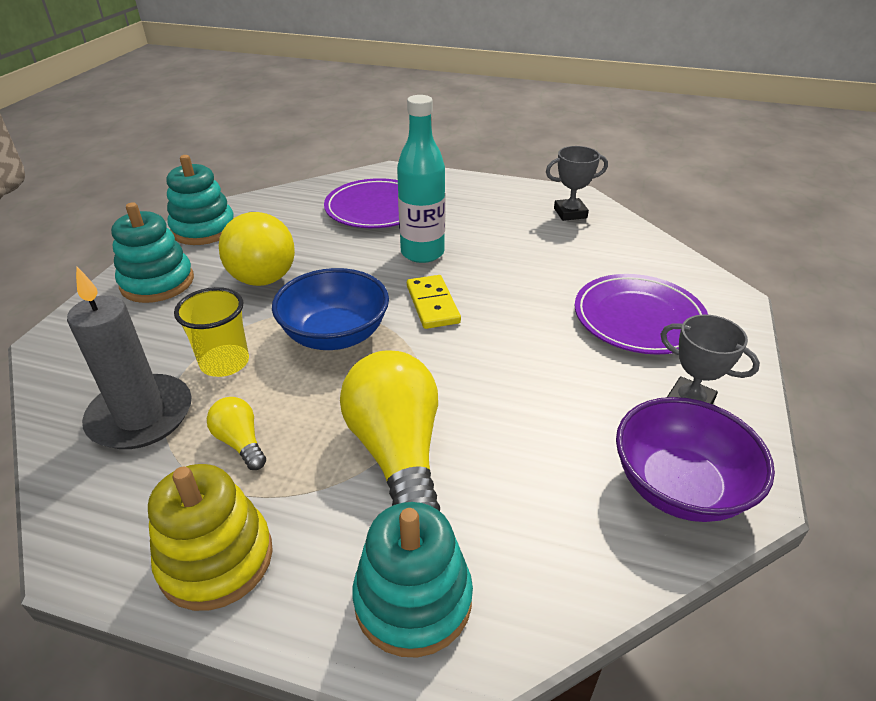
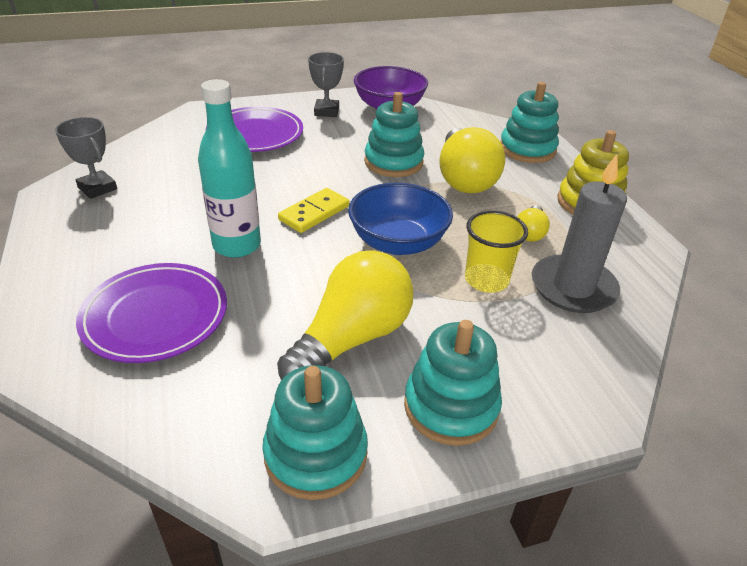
camera: 125 degrees left, 0 degrees up
(397, 453) = (464, 178): yellow light bulb -> yellow light bulb turned 45 degrees counterclockwise
(490, 404) = (393, 162): none -> turquoise stacking toy

